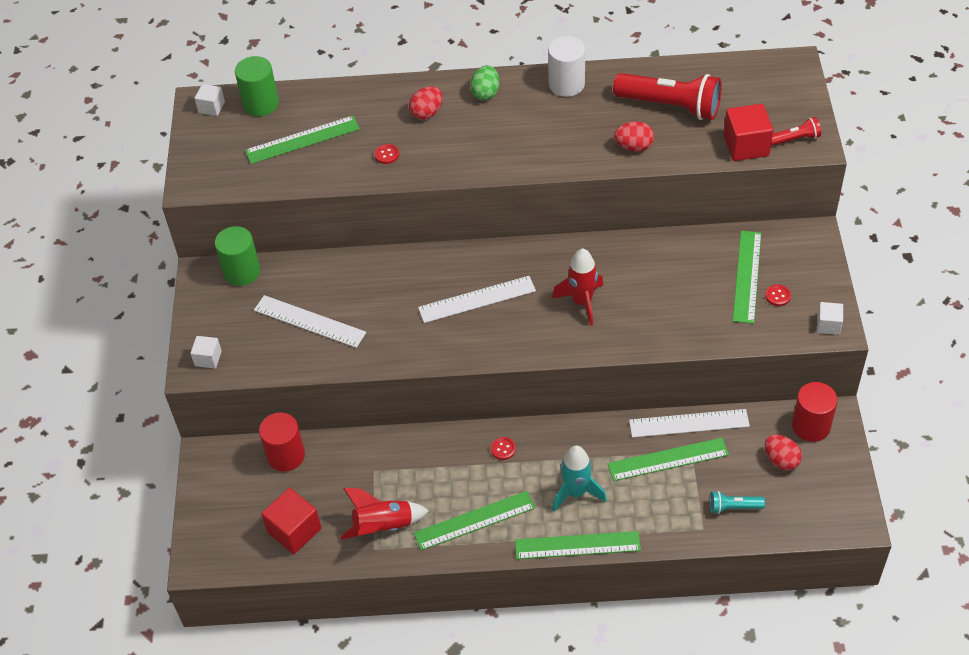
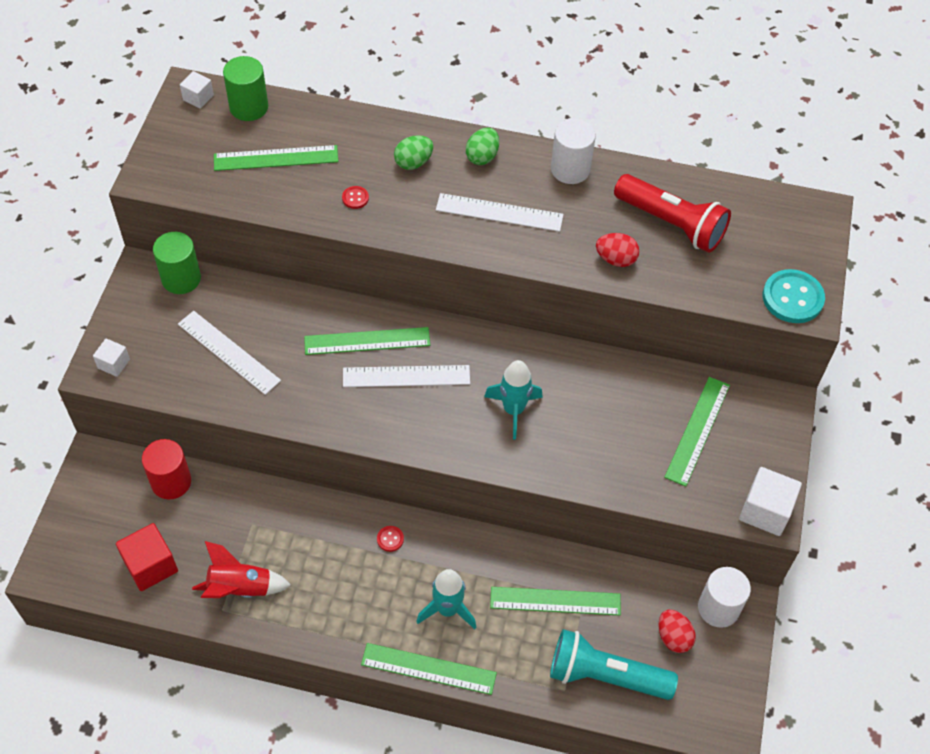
camera: 10 degrees right, 5 degrees up
(427, 113) = (413, 162): red egg -> green egg
(474, 520) = (333, 609): green ruler -> green ruler (367, 341)
(582, 302) = (513, 410): red rocket -> turquoise rocket
(689, 423) = (591, 567): white ruler -> white ruler (499, 212)
(733, 507) = (605, 675): turquoise flashlight -> turquoise flashlight, size x2.11
(746, 145) = (736, 291): red cube -> none
(777, 296) = (722, 462): red button -> none
(795, 139) = (792, 298): red flashlight -> turquoise button
(811, 426) = (718, 608): red cylinder -> white cylinder
(828, 325) = (765, 511): white cube -> white cube, size x1.72

